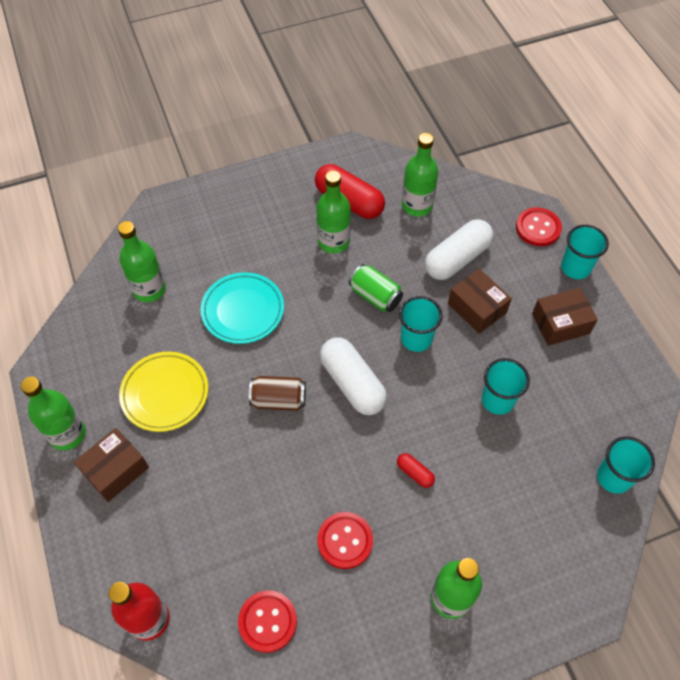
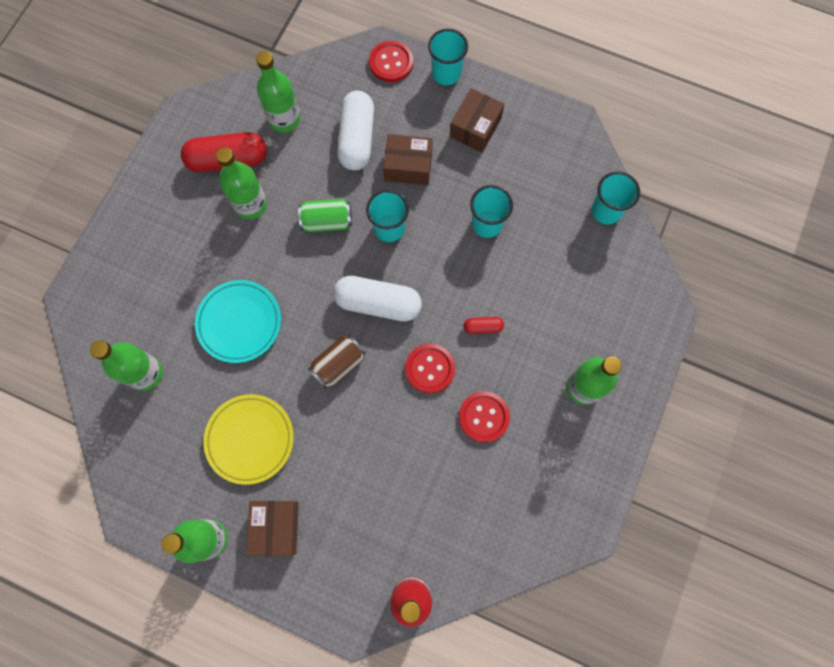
camera: 45 degrees left, 15 degrees up
(267, 621) = (488, 517): red button -> red button (430, 369)

